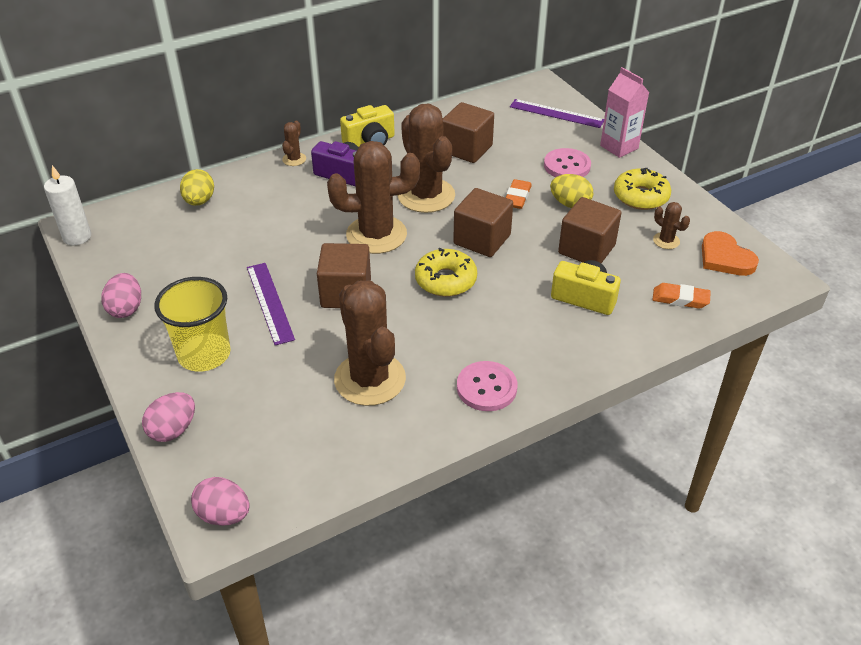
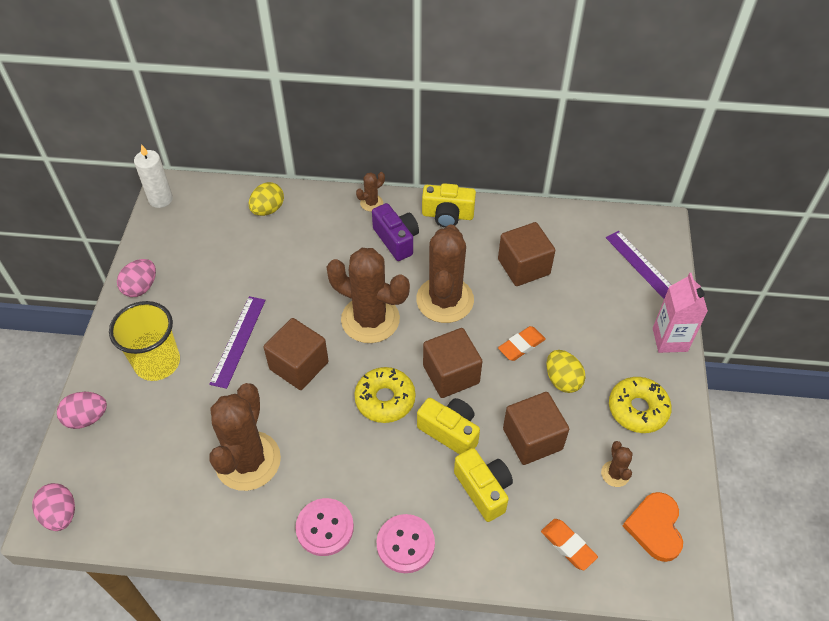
camera: 35 degrees right, 10 degrees up
(520, 275) = (450, 432): none -> yellow camera
(567, 166) = (598, 335): pink button -> pink button (405, 544)

